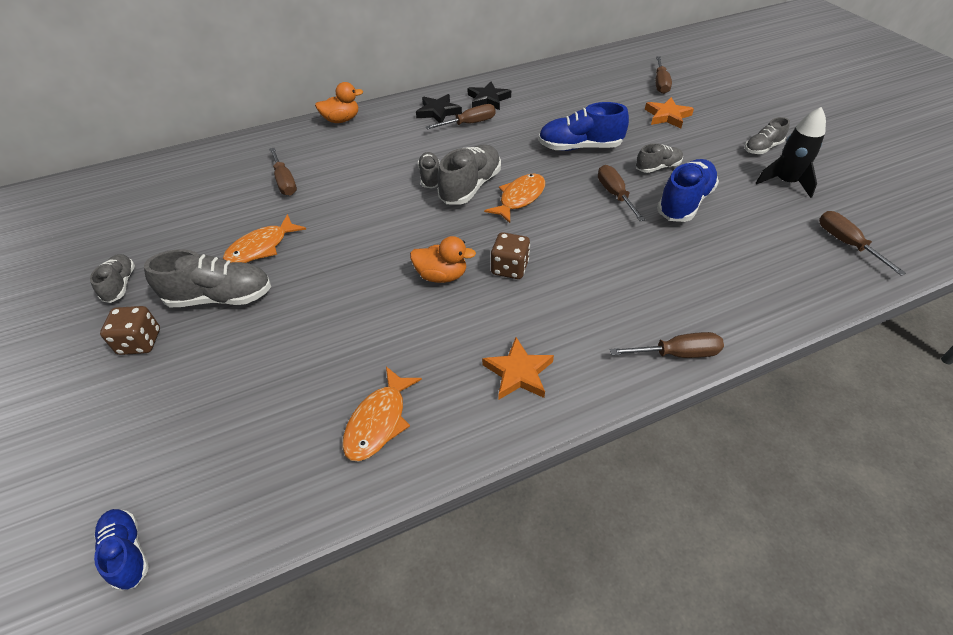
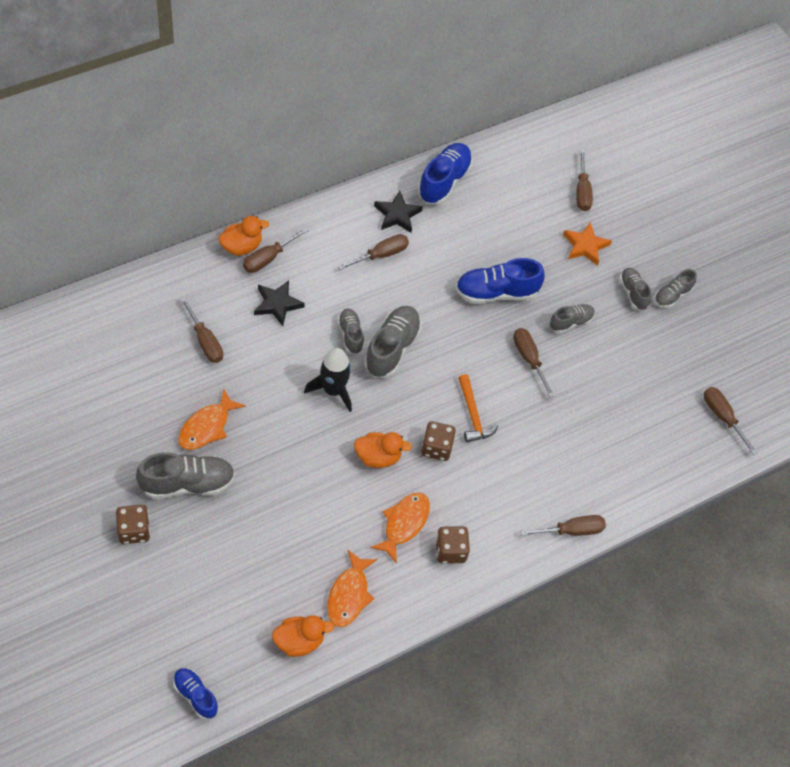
camera: 15 degrees left, 10 degrees up
(120, 285) = (90, 471): grey shoe -> grey shoe (633, 293)
(298, 479) = (299, 641): none -> orange duck
(364, 127) = (268, 258): none -> brown screwdriver
(438, 112) = (345, 235): black star -> black star (277, 304)
(518, 373) = (450, 551): orange star -> brown dice
(520, 198) = (440, 363): orange fish -> orange fish (404, 524)
(553, 239) = (473, 415): none -> orange hammer
(684, 202) = (591, 369): blue shoe -> blue shoe (444, 181)
(785, 182) = (685, 343): black rocket -> black rocket (333, 390)

